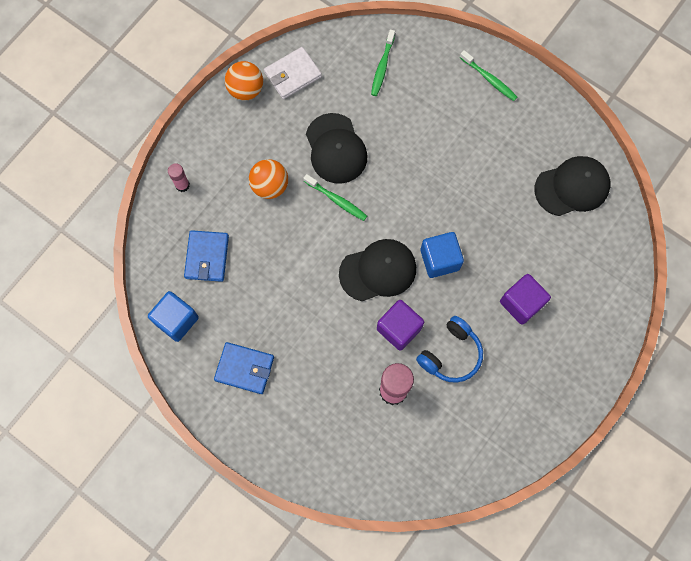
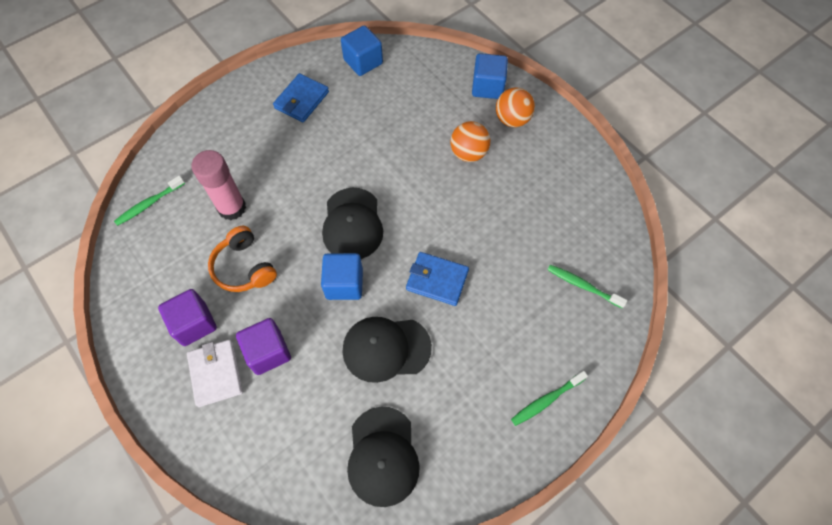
camera: 105 degrees right, 10 degrees down
(182, 185) = (487, 87): pink glue stick -> blue cube
(207, 257) = (413, 92): blue wallet -> blue wallet (437, 280)
(246, 89) = (577, 154): orange ball -> orange ball (512, 119)
(292, 74) = (587, 198): white wallet -> white wallet (216, 373)
(336, 149) = (494, 218): black cap -> black cap (386, 348)
(336, 200) = (438, 205): green toothbrush -> green toothbrush (149, 204)
(399, 328) = (288, 228): purple cube -> purple cube (194, 324)
(451, 354) = (244, 267): blue headphones -> orange headphones

